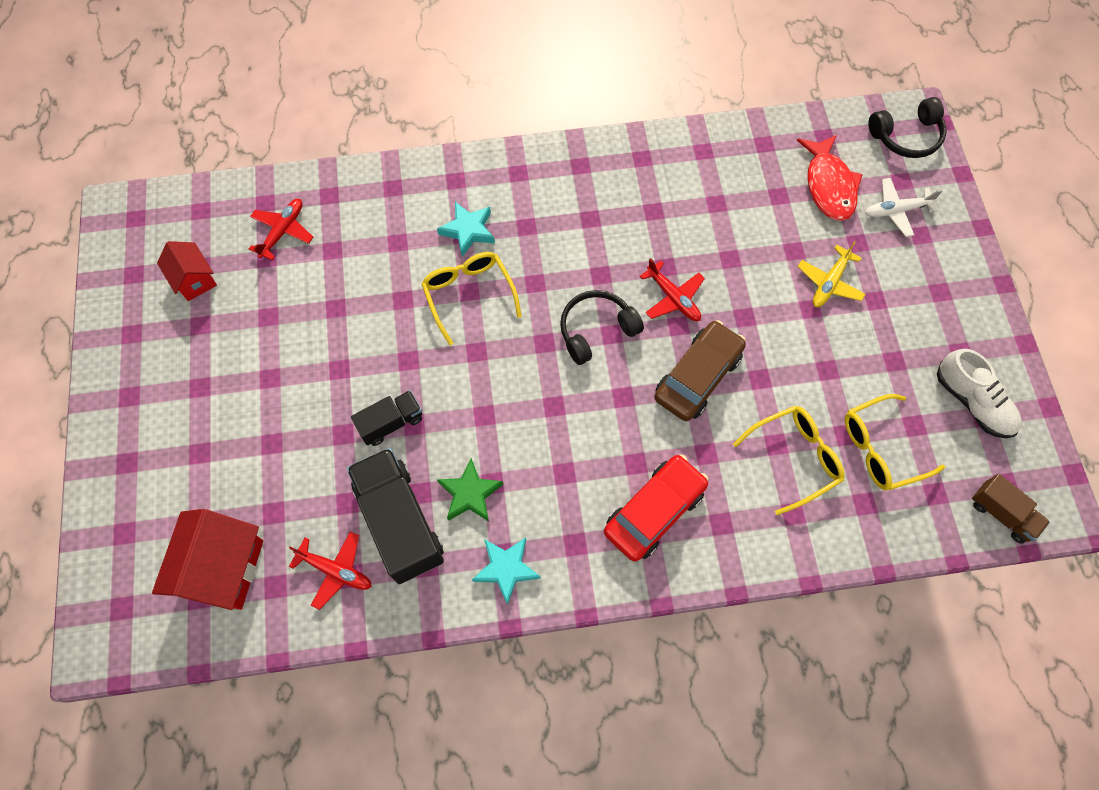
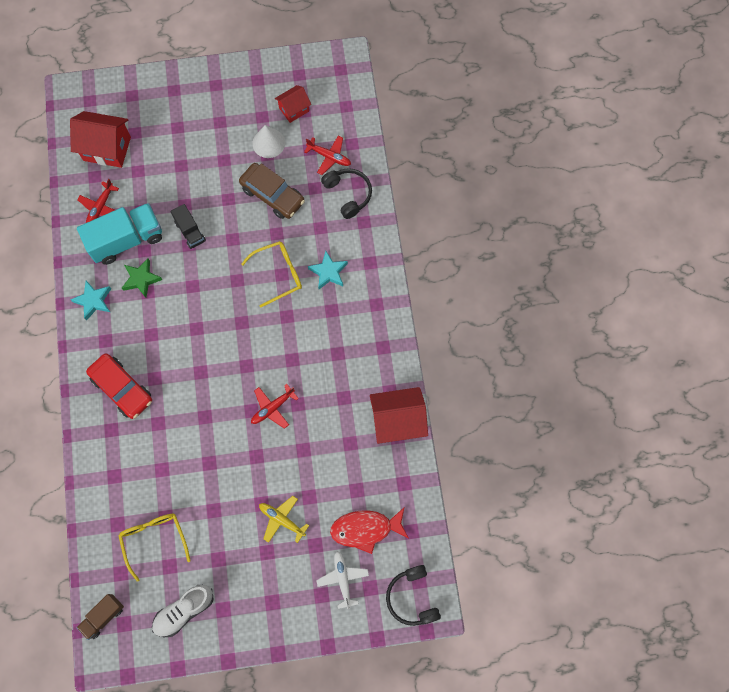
camera: 90 degrees right, 5 degrees up
(248, 314) = (268, 143): none -> white cone
(400, 522) = (126, 240): black truck -> turquoise truck
(596, 330) = (249, 356): black headphones -> black headphones (348, 194)
(682, 150) = (397, 421): none -> red house
(697, 376) = (212, 421): brown car -> brown car (272, 195)
(795, 458) = (151, 481): yellow glasses -> none

